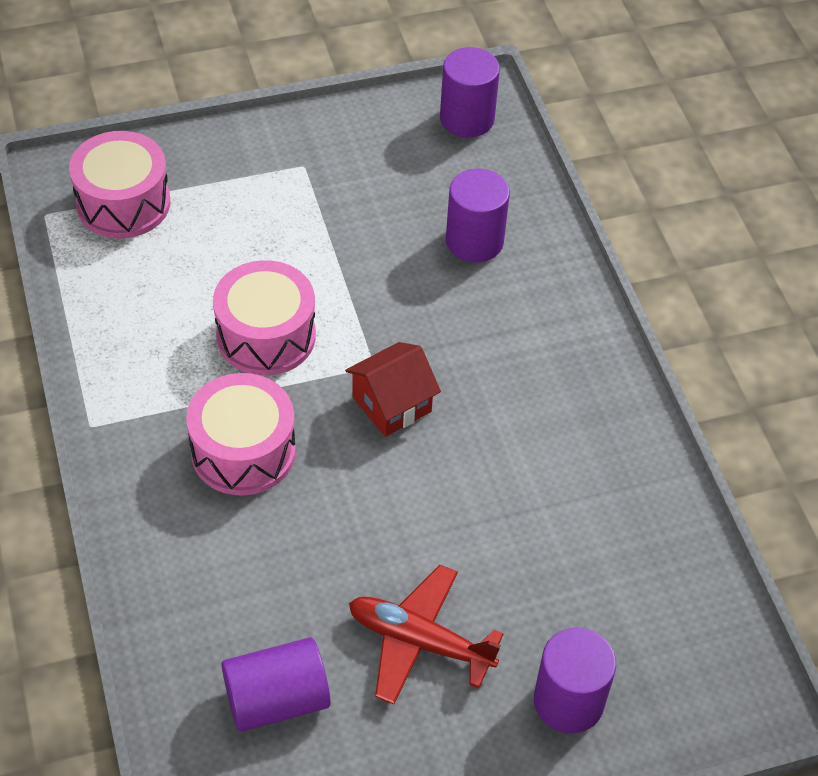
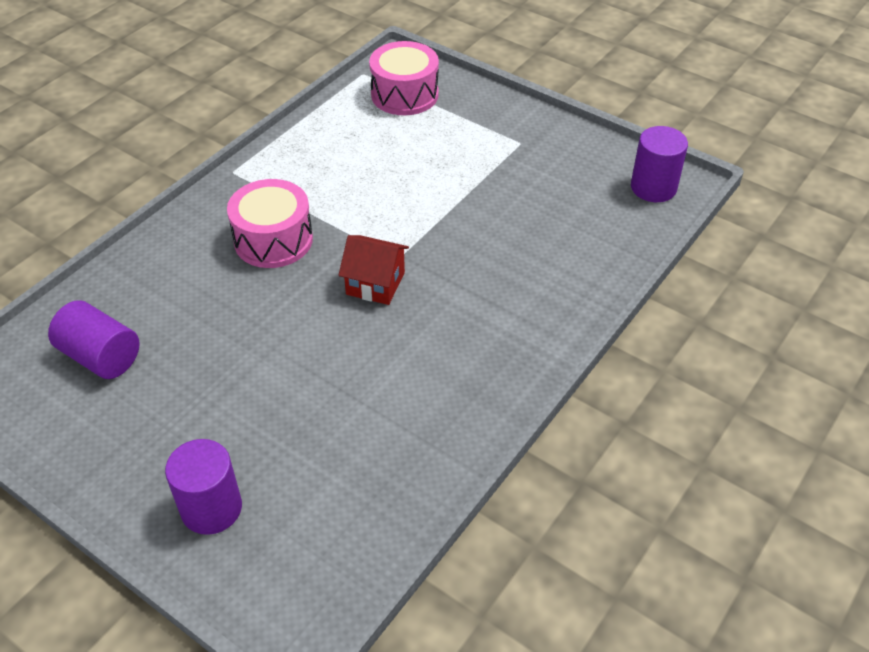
camera: 55 degrees right, 5 degrees down
(266, 336) = (370, 201): pink drum -> none
(419, 641) = (198, 400): red plane -> none
(474, 241) = (553, 247): purple cylinder -> none

